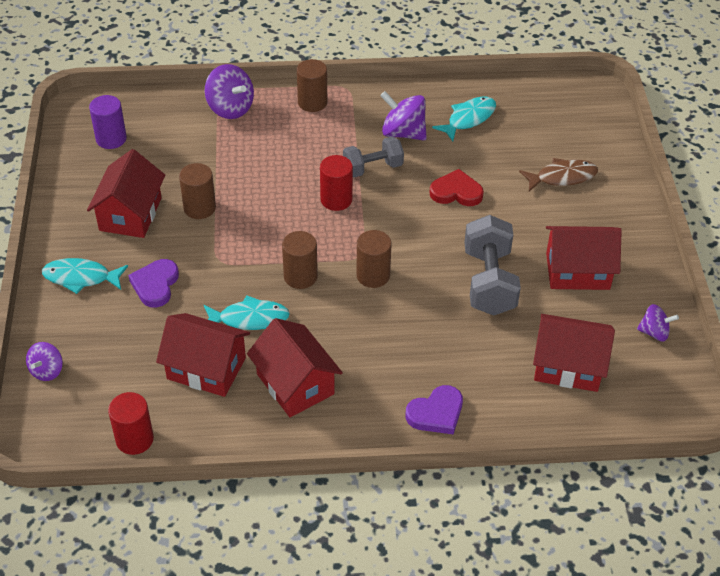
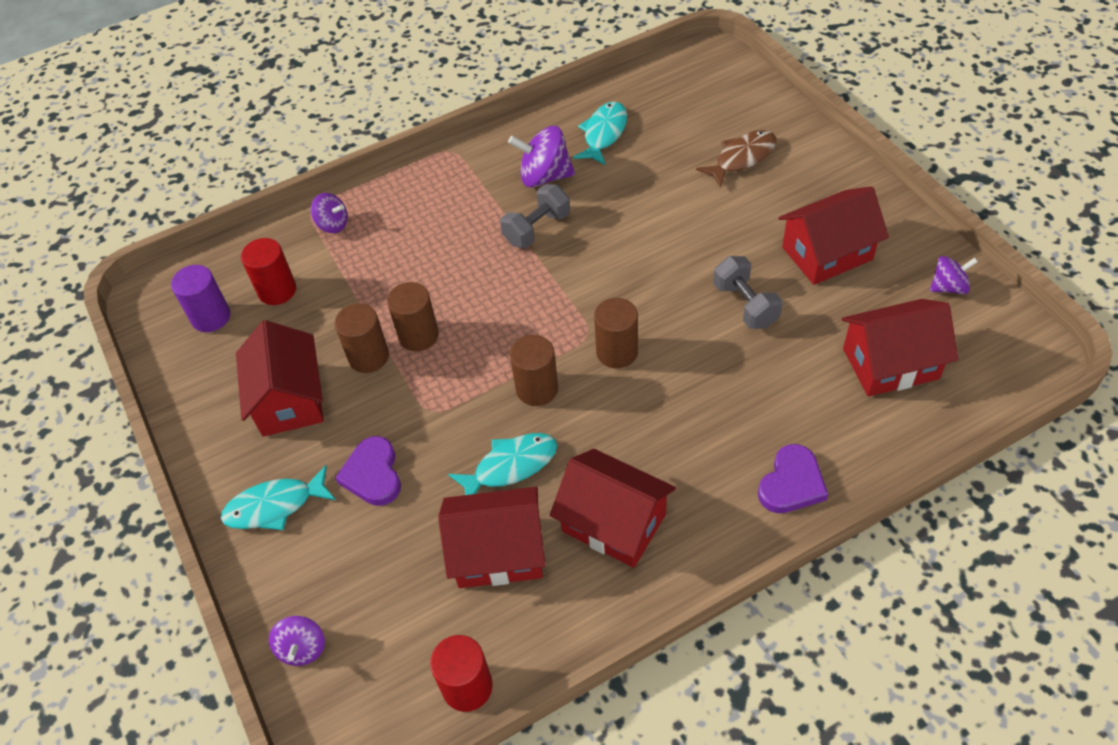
camera: 20 degrees left, 5 degrees up
(230, 108) = (333, 224): purple spinning top -> purple spinning top, size x0.61
(312, 102) = (422, 181): brown cylinder -> brown cylinder (418, 335)
(336, 199) = (520, 281): red cylinder -> red cylinder (277, 290)
(456, 192) = (644, 219): red heart -> none
(489, 282) = (745, 305): grey dumbbell -> grey dumbbell, size x0.65

